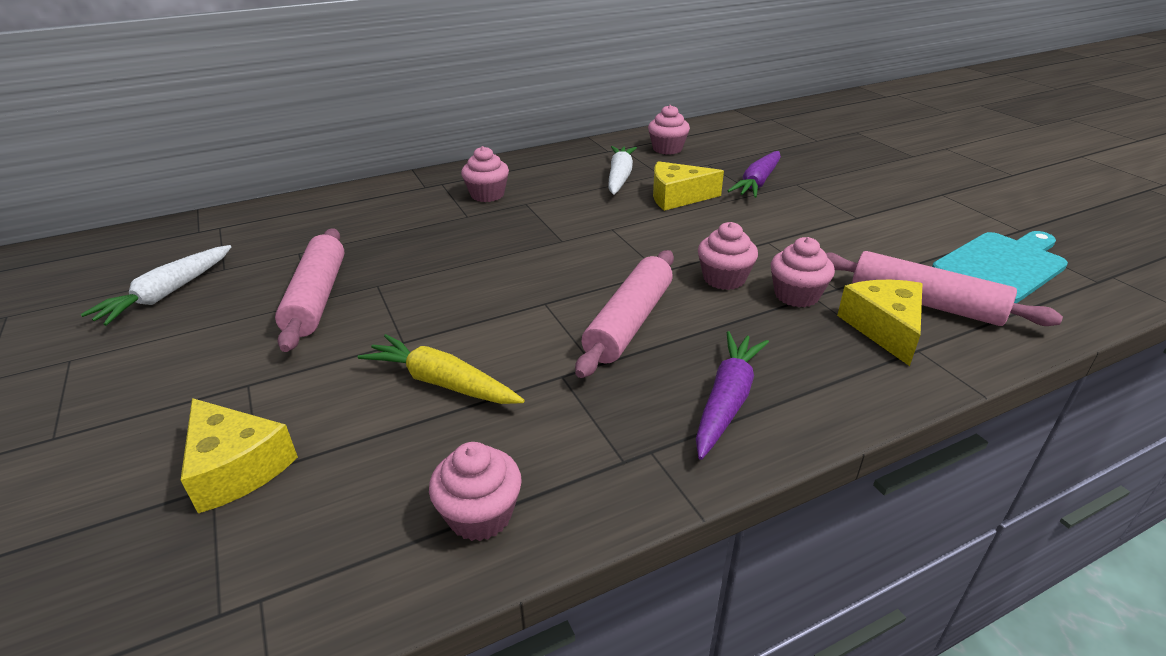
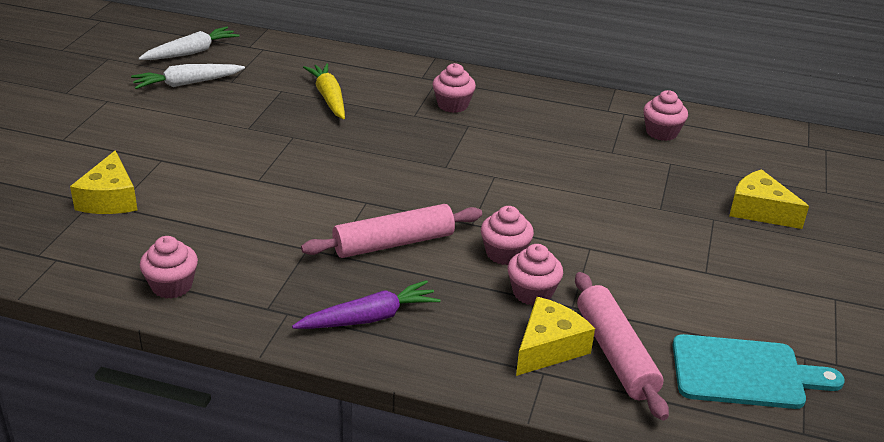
camera: 40 degrees right, 0 degrees up
(317, 298) = (252, 127): pink rolling pin -> none
(442, 382) = (244, 214): yellow carrot -> yellow carrot (329, 98)
(620, 177) = (574, 138): white carrot -> white carrot (191, 52)
(677, 197) = (588, 178): yellow cheese -> yellow cheese (759, 210)
(757, 182) = (680, 200): purple carrot -> none

